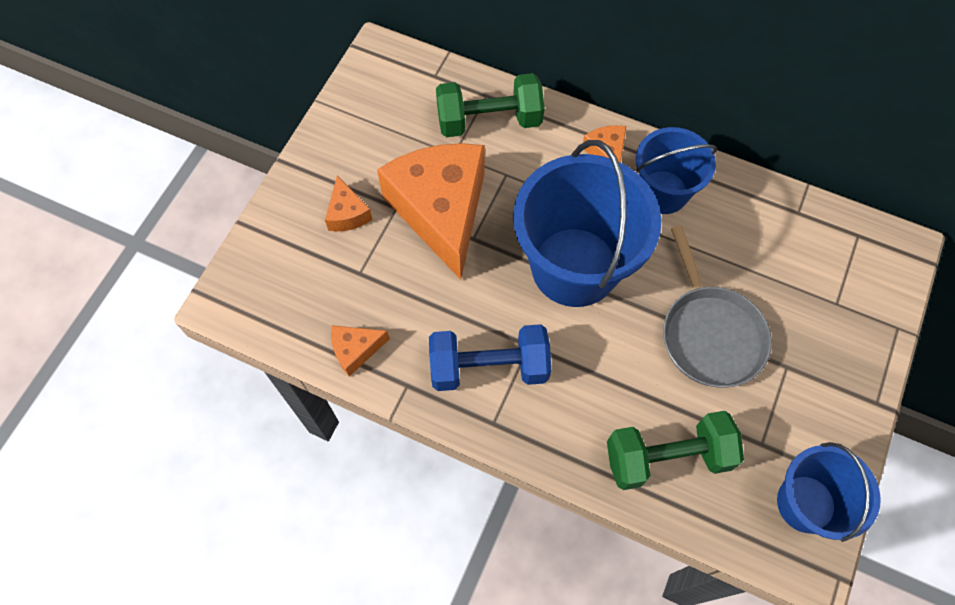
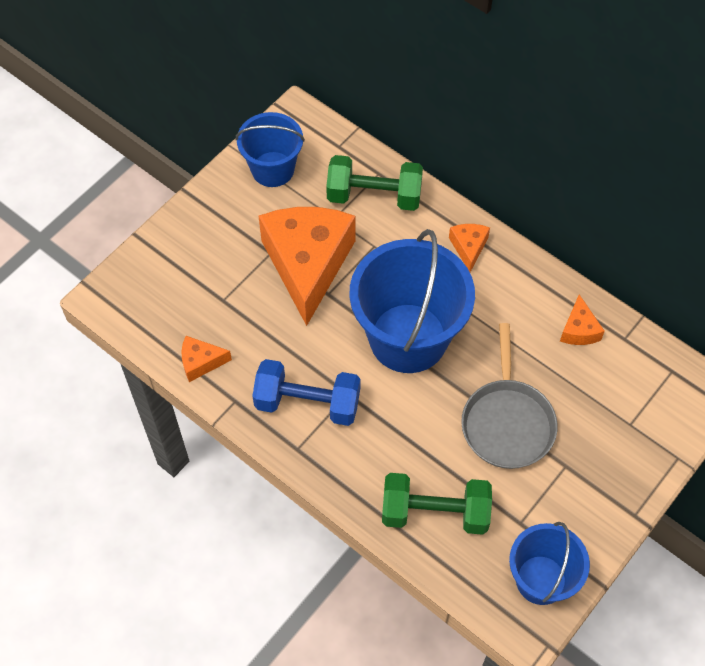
camera: 15 degrees right, 5 degrees down
(347, 214) = (227, 248): orange cheese -> orange cheese (579, 330)
(663, 192) = (508, 293): blue bucket -> blue bucket (272, 169)

